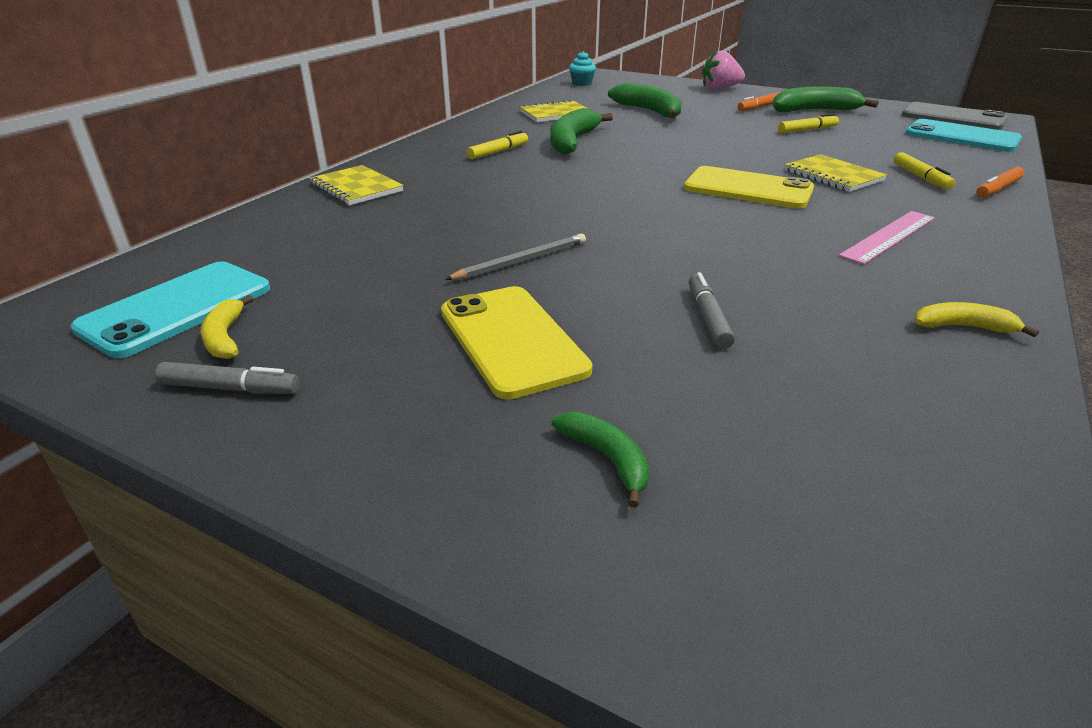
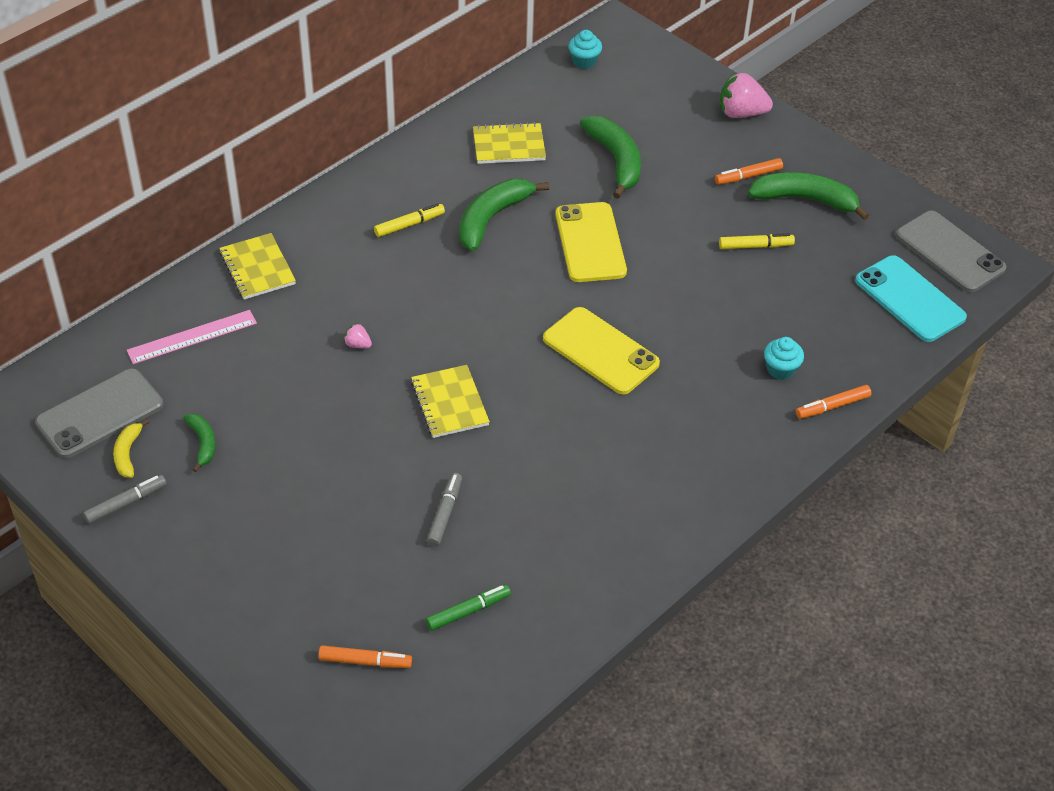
camera: 15 degrees right, 15 degrees up
(177, 308) = (100, 414): turquoise phone -> grey phone
(230, 388) = (126, 503): grey marker -> grey marker turned 60 degrees counterclockwise
(496, 216) = (358, 344): none -> pink strawberry
(512, 340) = (305, 502): yellow phone -> yellow phone (590, 243)
(521, 261) = (350, 415): grey pencil -> none
(607, 459) = (314, 611): green banana -> green banana (203, 443)
(748, 511) = (365, 661): none -> orange marker
(833, 176) = (699, 346): yellow notebook -> yellow notebook (450, 403)
(841, 408) = (468, 611): none -> green marker
(889, 236) = (660, 453): pink ruler -> pink ruler (192, 337)
(920, 177) = (780, 369): yellow marker -> turquoise cupcake
(963, 327) = (611, 567): yellow banana -> none

